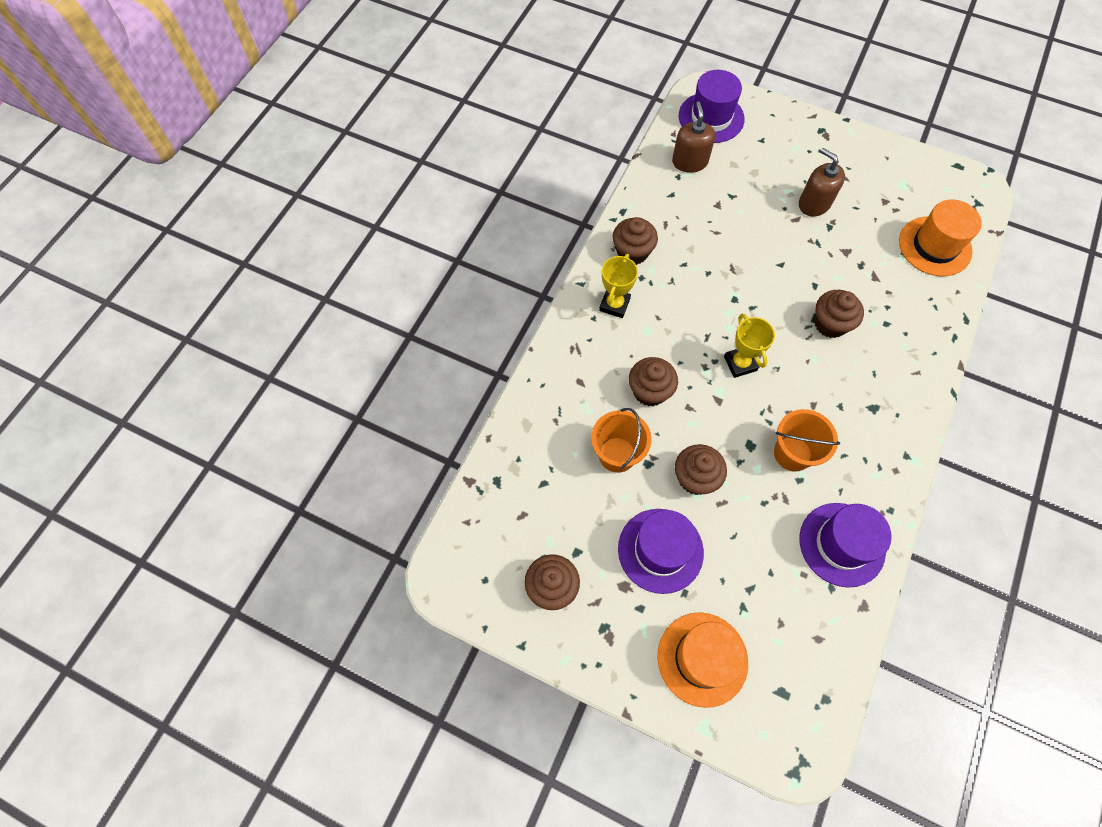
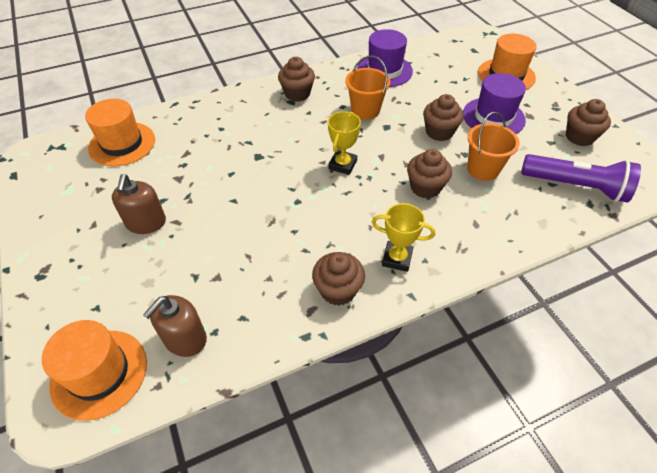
camera: 140 degrees left, 15 degrees down
(520, 496) = (575, 186): none -> purple flashlight
(614, 304) = (397, 258): yellow trophy -> yellow trophy turned 45 degrees clockwise
(711, 117) = (99, 373): purple hat -> orange hat
(830, 324) = (254, 148): brown cupcake -> brown cupcake (297, 94)

